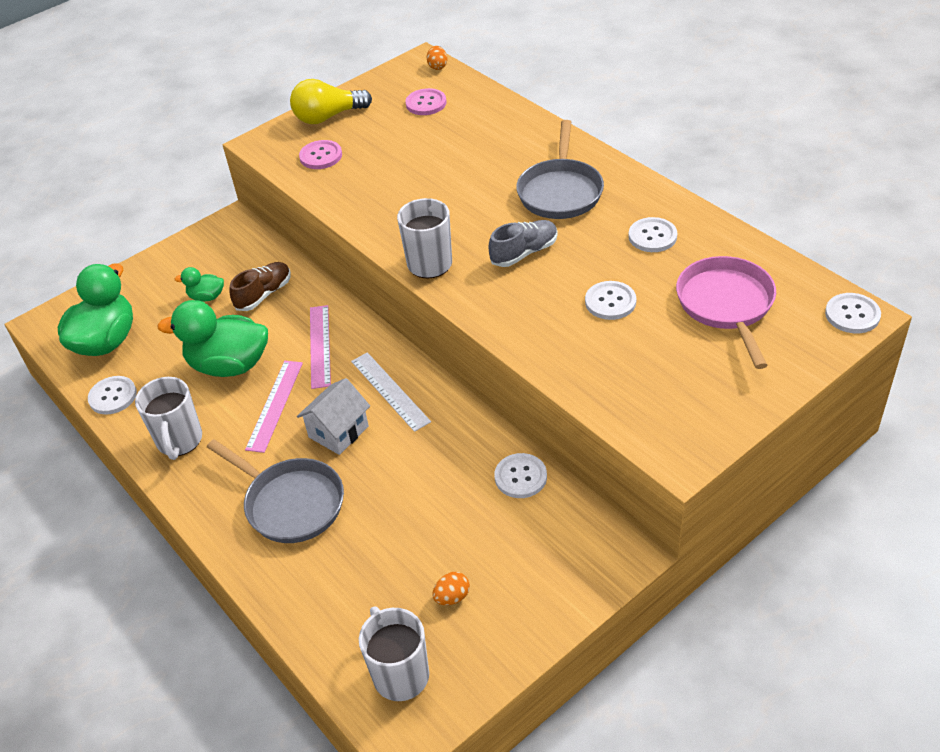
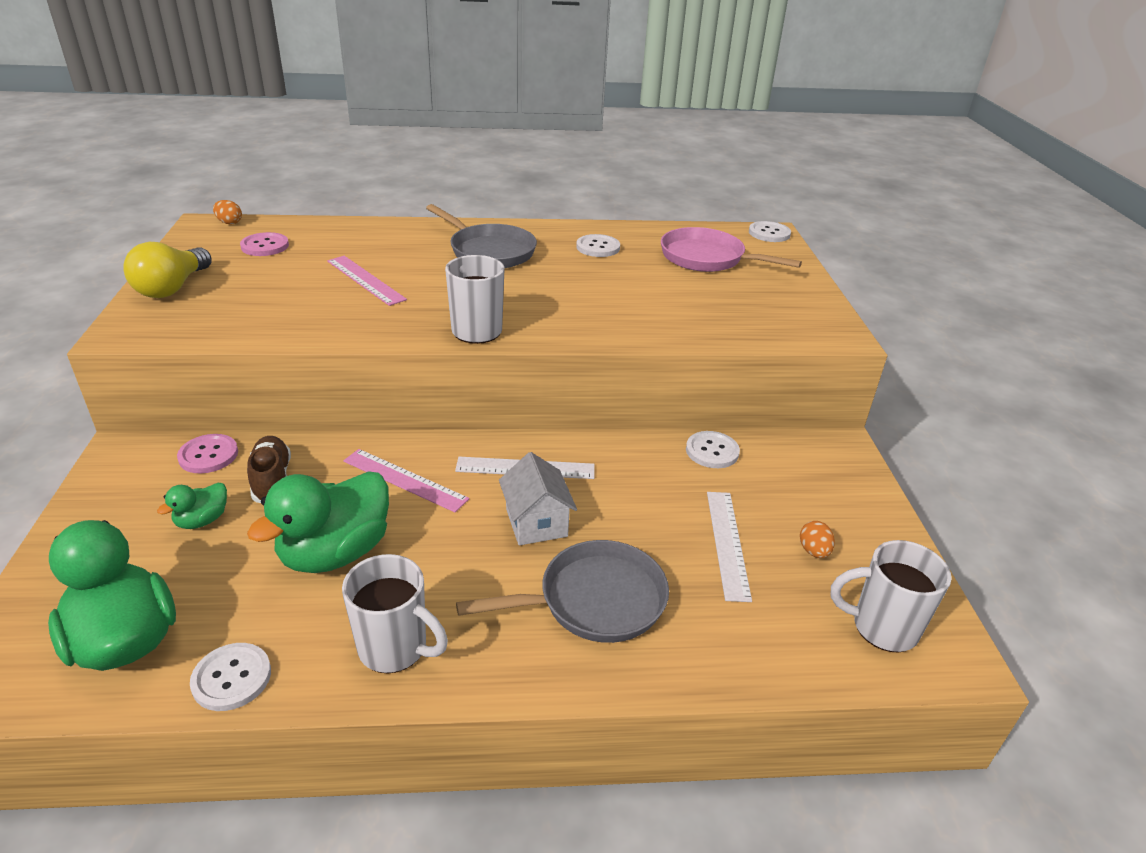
camera: 60 degrees left, 10 degrees down
(274, 405) = (442, 547): pink ruler -> pink ruler (365, 280)
(321, 156) = (220, 314): pink button -> pink button (208, 455)
(413, 542) = (727, 543): none -> white ruler
(524, 253) = (534, 292): grey shoe -> none
(610, 302) = (644, 288): white button -> none

